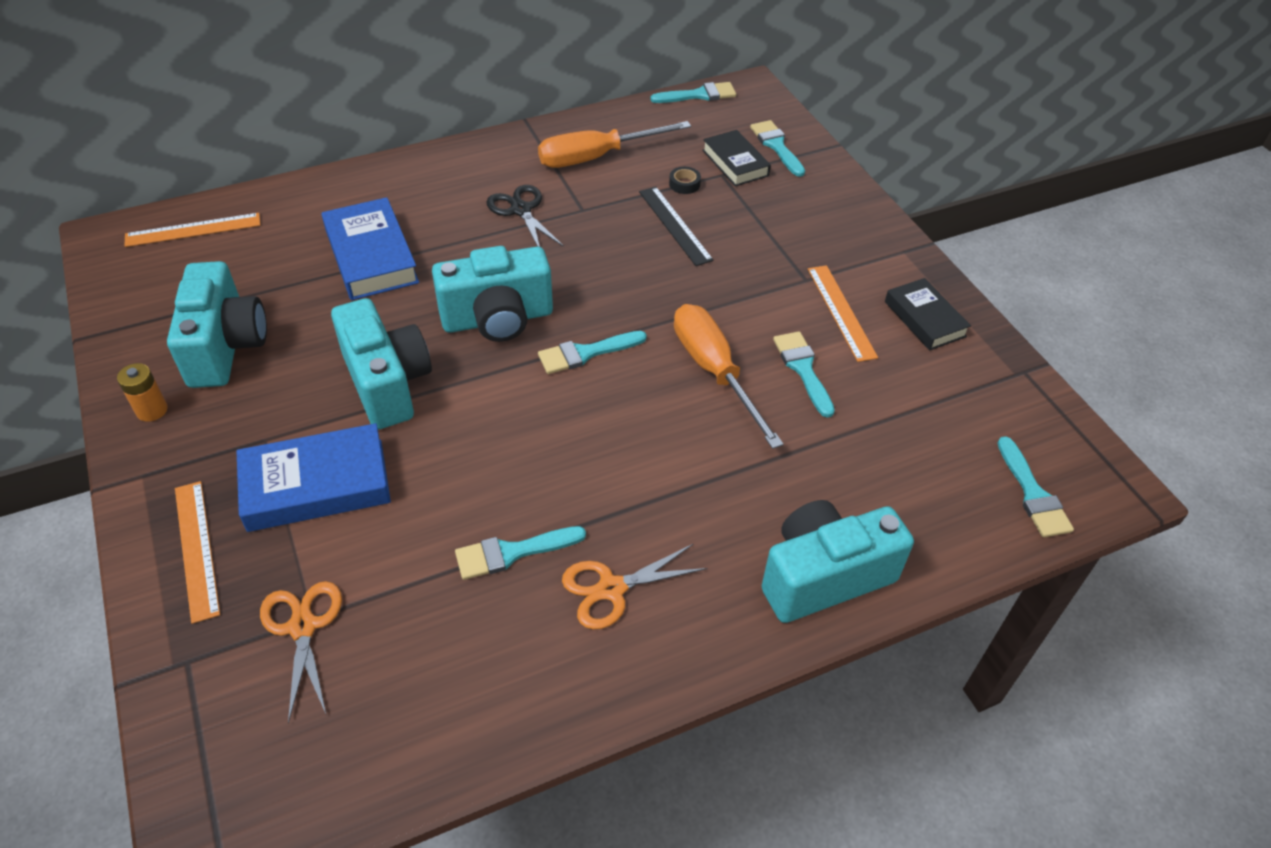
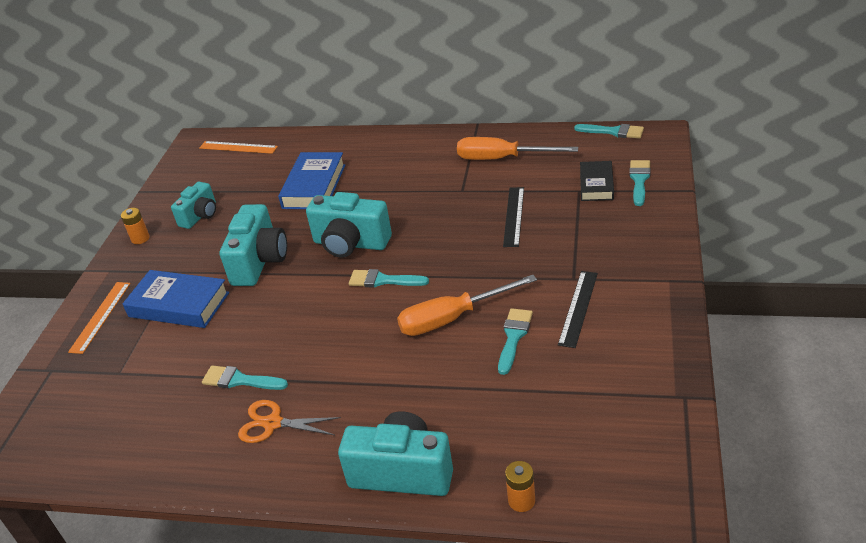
camera: 40 degrees right, 10 degrees down
(226, 346) = (200, 216): turquoise camera -> turquoise camera, size x0.63
(302, 627) = (111, 375): orange scissors -> none
(521, 210) = (423, 181): black scissors -> none
(684, 184) = (546, 190): black tape -> none
(714, 371) = (452, 318): orange screwdriver -> orange screwdriver turned 120 degrees counterclockwise
(841, 312) = (578, 308): orange ruler -> black ruler
(924, 319) = (638, 333): black book -> none
(974, 549) = (521, 501): none -> orange battery
(1033, 494) = (604, 483): turquoise brush -> none

